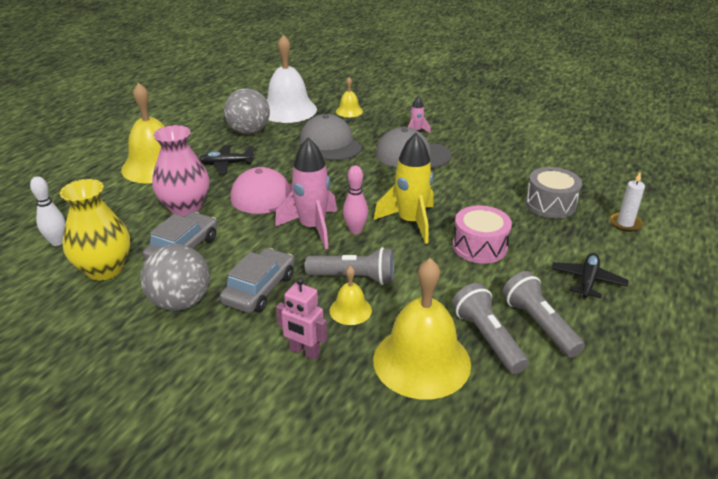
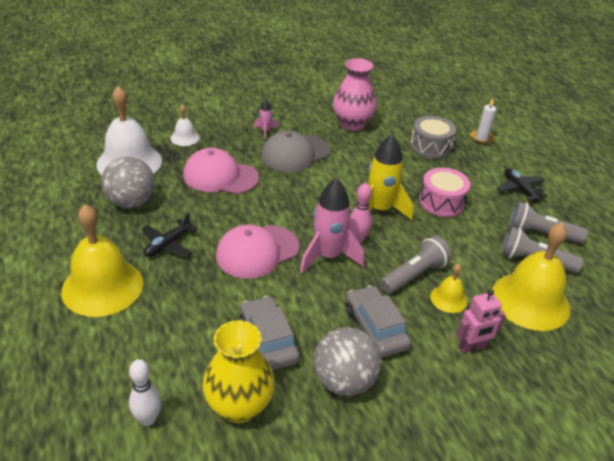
camera: 50 degrees left, 5 degrees up
(185, 207) = (205, 306): pink vase -> pink vase (352, 124)
(330, 143) = (220, 176): grey cap -> pink cap
(349, 111) = (185, 138): yellow bell -> white bell

